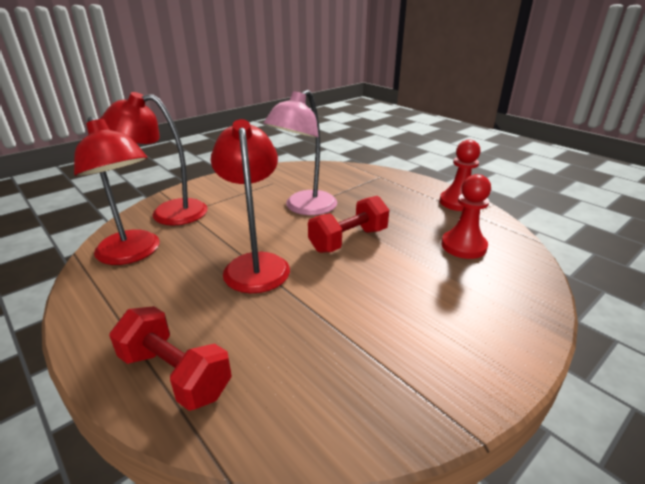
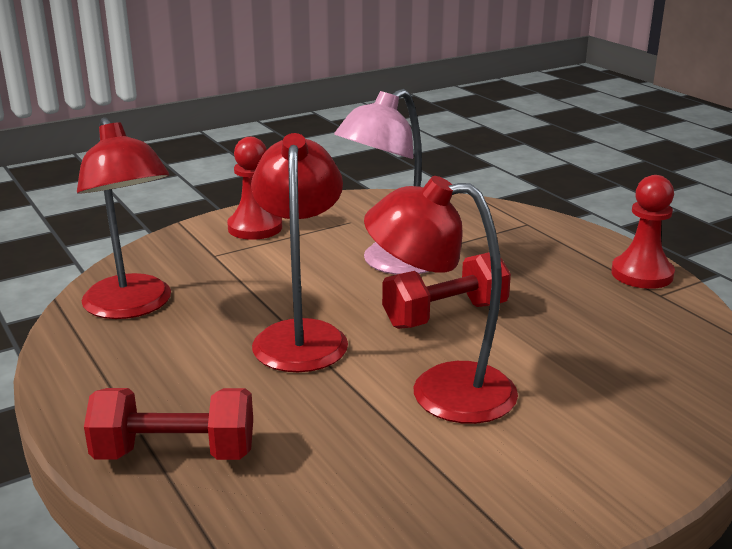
camera: 10 degrees right, 5 degrees down
(168, 212) = (187, 254): red lamp -> red lamp (441, 391)
(175, 374) = (175, 453): red dumbbell -> red dumbbell turned 45 degrees counterclockwise
(463, 246) = (622, 339): red pawn -> red pawn (255, 228)

